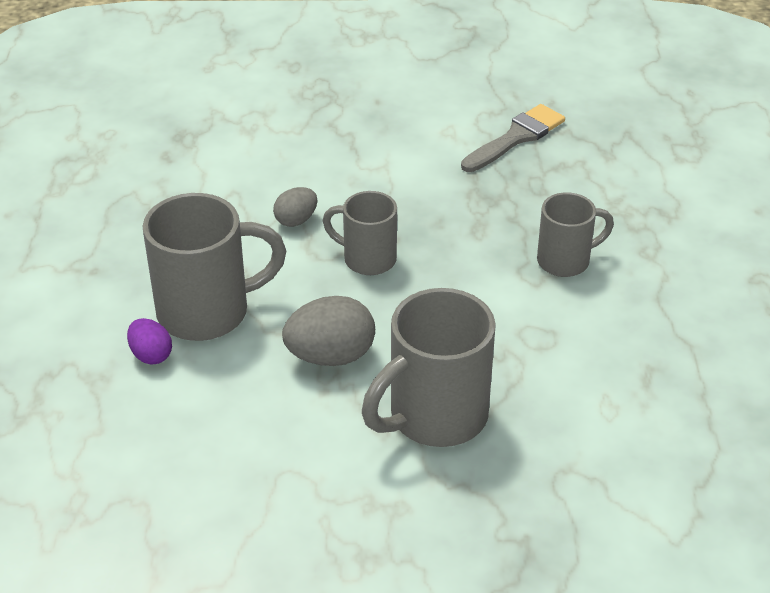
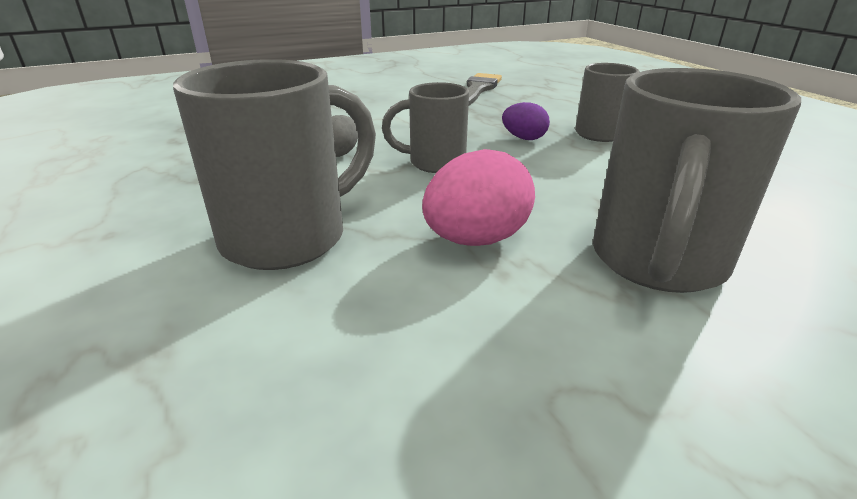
camera: 25 degrees left, 10 degrees down
(151, 355) = (231, 300): purple egg -> purple egg (524, 138)
(330, 356) = (476, 240): grey egg -> pink egg

